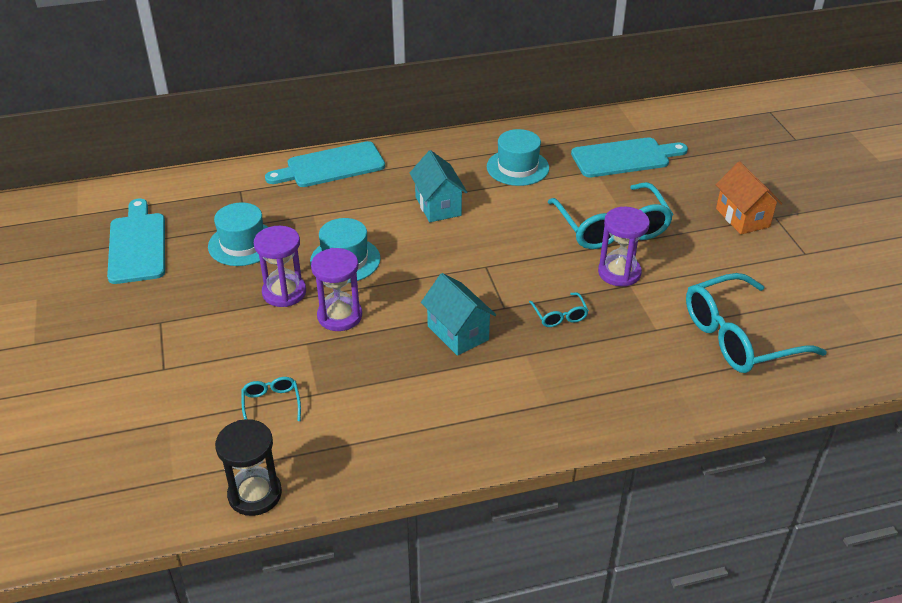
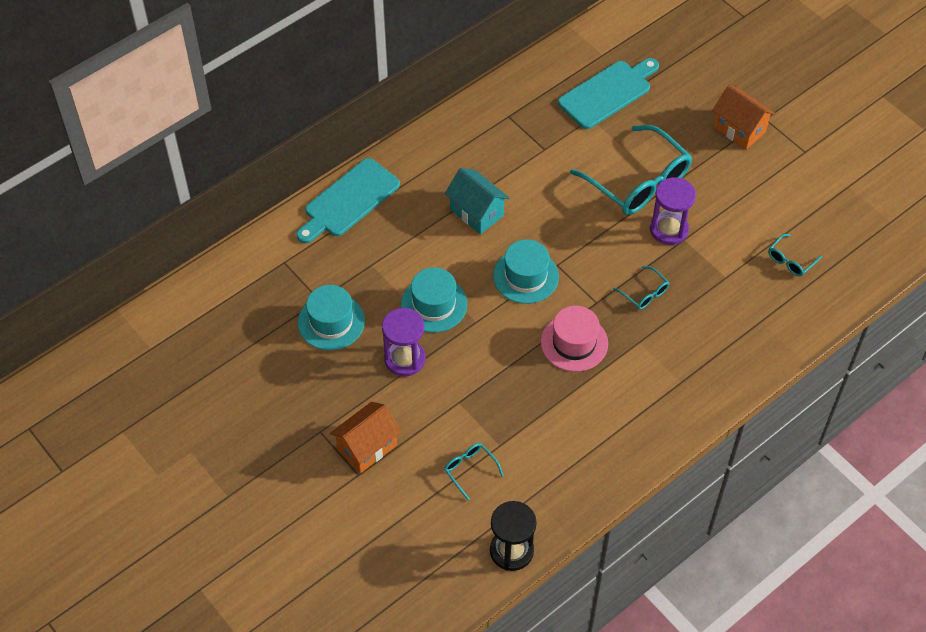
camera: 25 degrees left, 15 degrees up
(137, 245) = (236, 360): turquoise cutting board -> none
(190, 349) = (367, 447): none -> orange house
(339, 316) = (468, 364): purple hourglass -> none
(458, 333) = (574, 343): turquoise house -> pink hat
(517, 167) = (520, 139): turquoise hat -> turquoise hat (526, 276)
(738, 337) = (790, 260): turquoise glasses -> turquoise glasses, size x0.44

